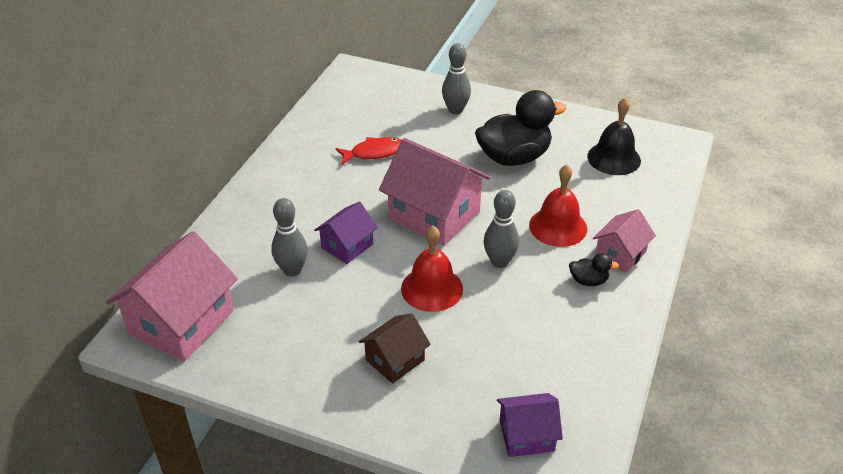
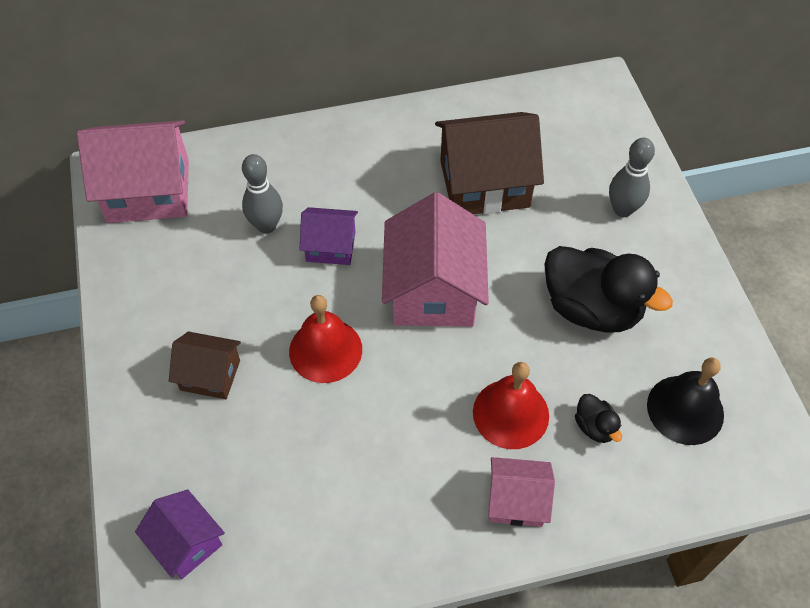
camera: 55 degrees right, 15 degrees up
(374, 153) = (484, 184): red fish -> brown house
(499, 262) = (409, 388): grey bowling pin -> none
(588, 281) = (446, 489): black duck -> black duck (595, 427)

